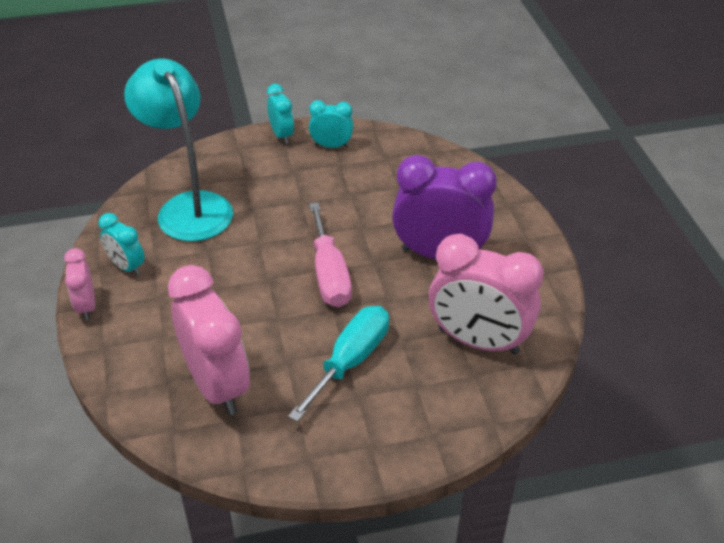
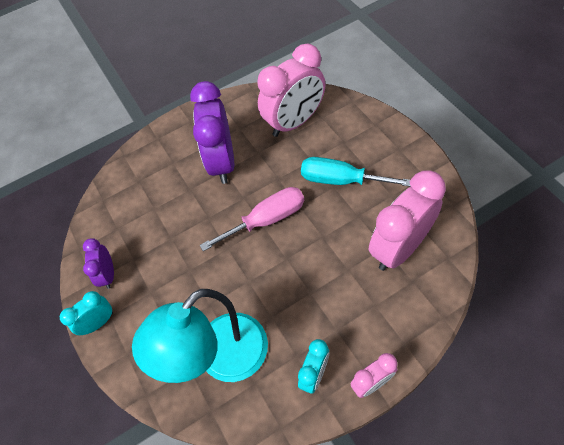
camera: 100 degrees left, 15 degrees up
(331, 146) = (108, 274): turquoise clock -> purple clock
(478, 341) = (294, 122): pink clock -> pink clock turned 45 degrees clockwise

